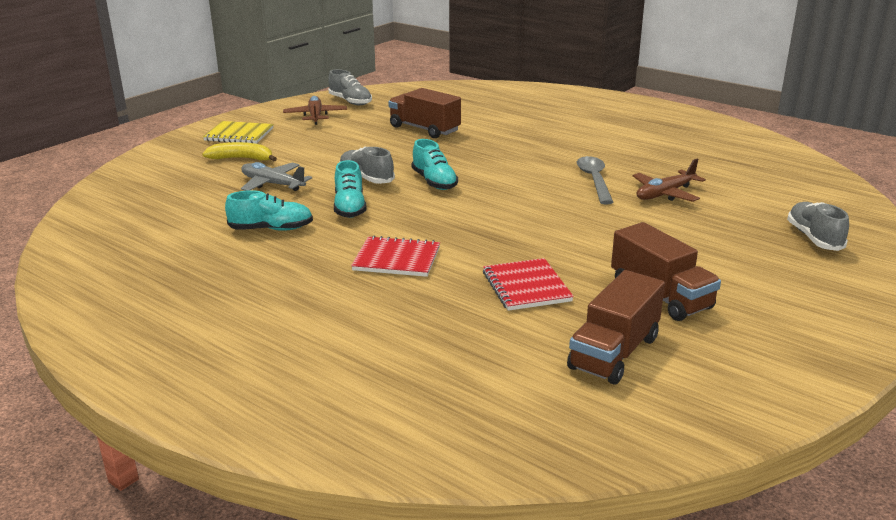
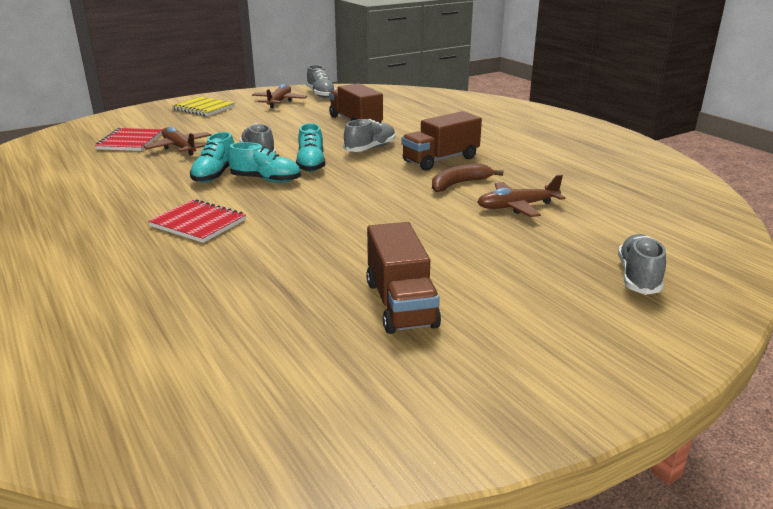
camera: 20 degrees right, 0 degrees up
(242, 159) = (182, 126): yellow banana -> none
(271, 229) = (132, 182): turquoise shoe -> turquoise shoe (266, 180)
(272, 184) = (179, 148): grey plane -> brown plane
(473, 156) = (370, 148): none -> grey shoe
(526, 287) = (280, 269): red notebook -> red notebook (130, 141)
(594, 180) = (459, 184): grey spoon -> brown banana
(614, 353) = (286, 352): brown truck -> brown truck (440, 160)

